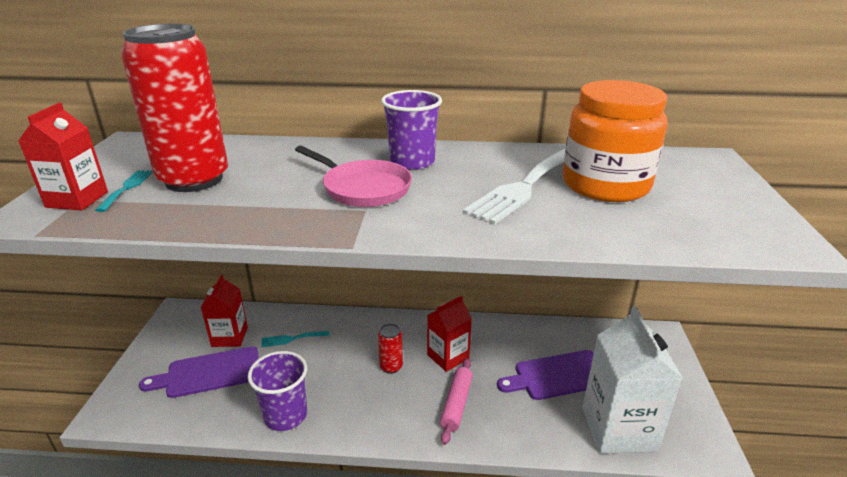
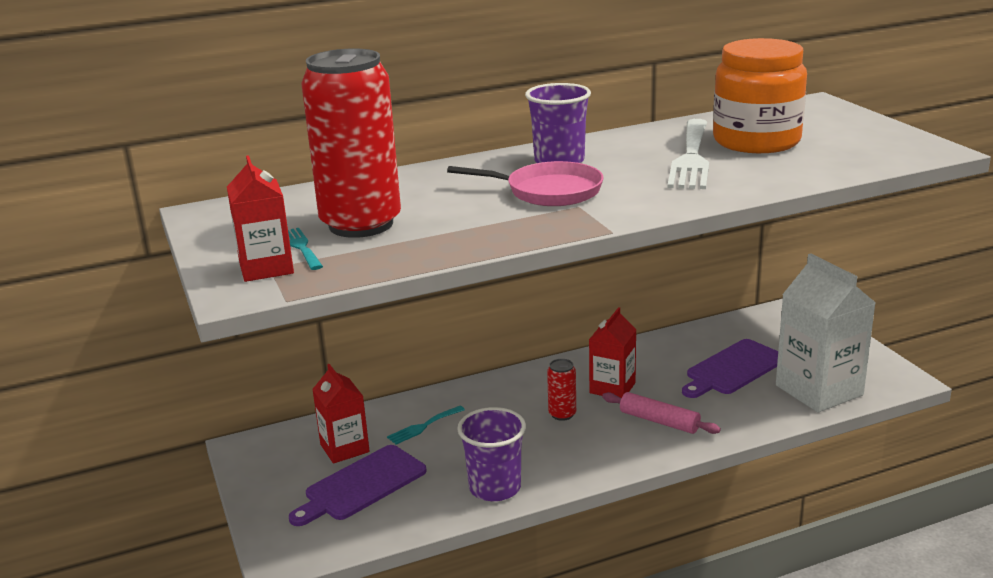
camera: 25 degrees left, 5 degrees down
(456, 404) = (659, 421): pink rolling pin -> pink rolling pin turned 45 degrees counterclockwise

